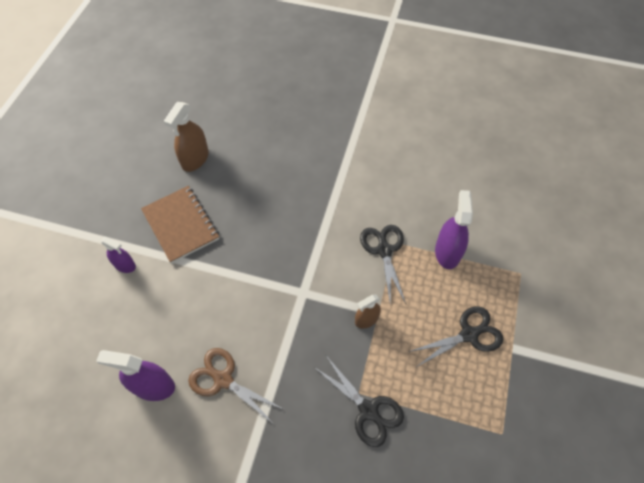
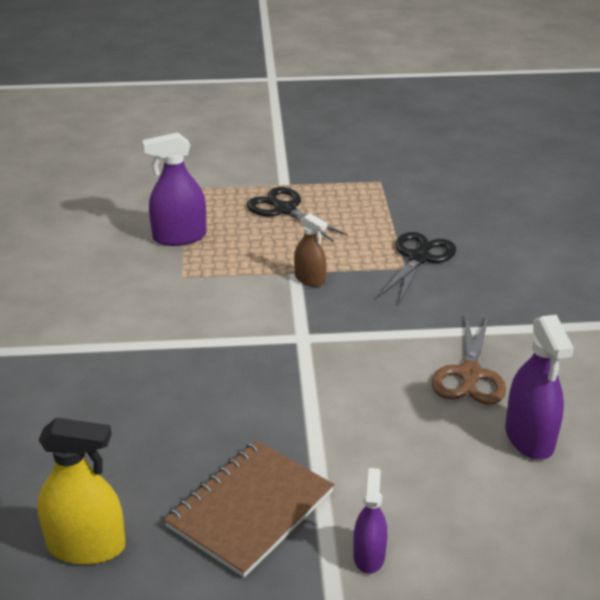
camera: 110 degrees left, 25 degrees down
(195, 159) = (86, 546): brown spray bottle -> yellow spray bottle
(384, 250) = (199, 284): black scissors -> none

